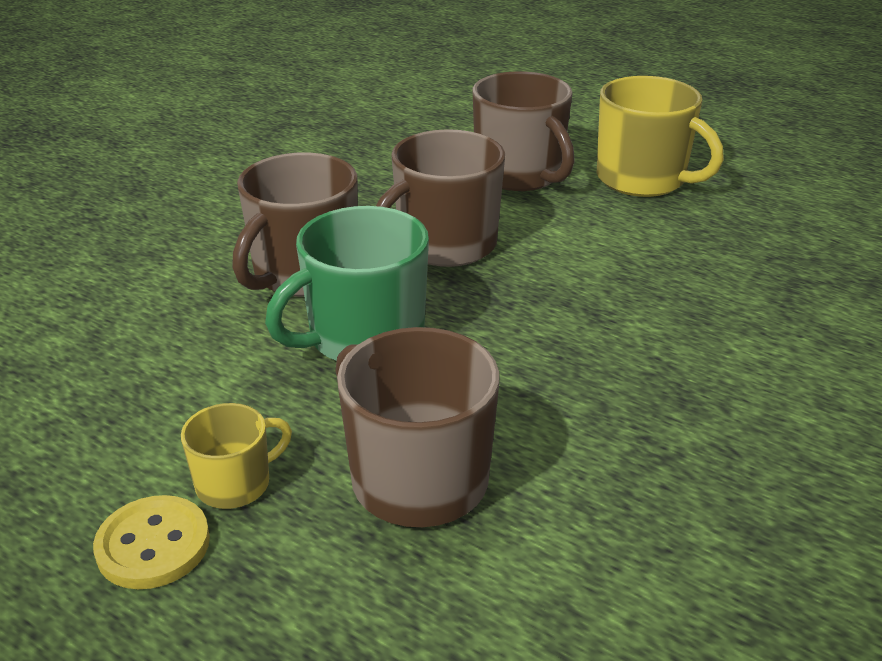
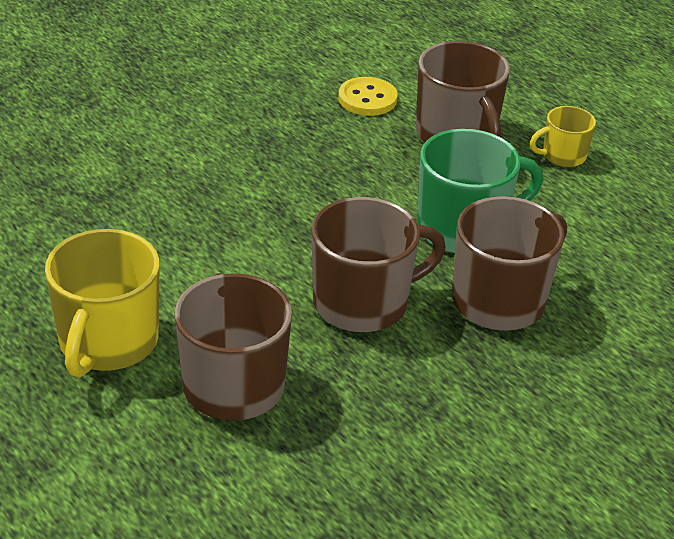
camera: 165 degrees left, 5 degrees up
(153, 545) = (607, 138): yellow button -> yellow button (367, 99)
(643, 179) = (107, 342): yellow mug -> yellow mug turned 135 degrees counterclockwise

